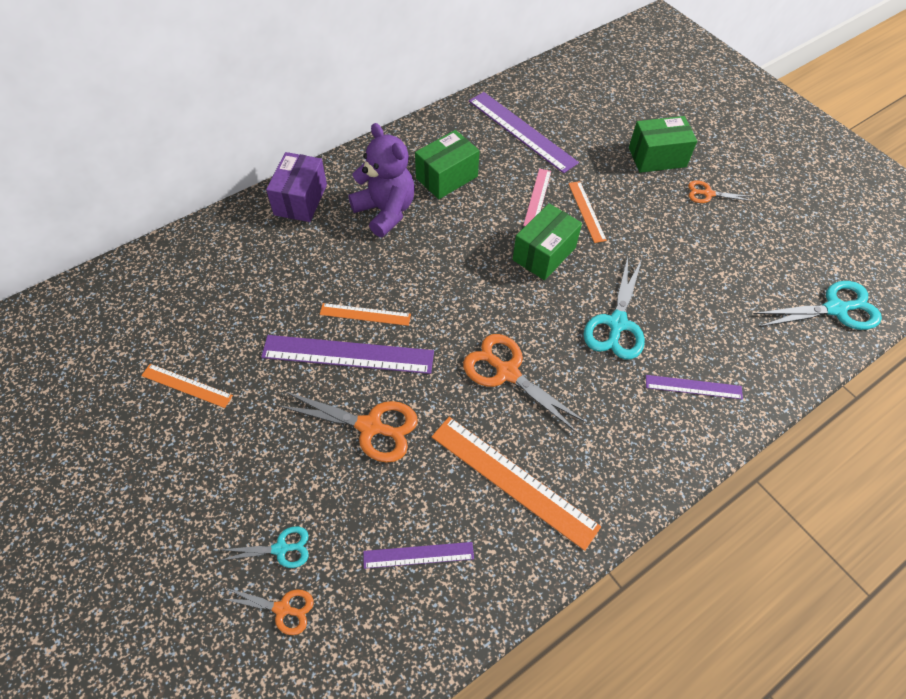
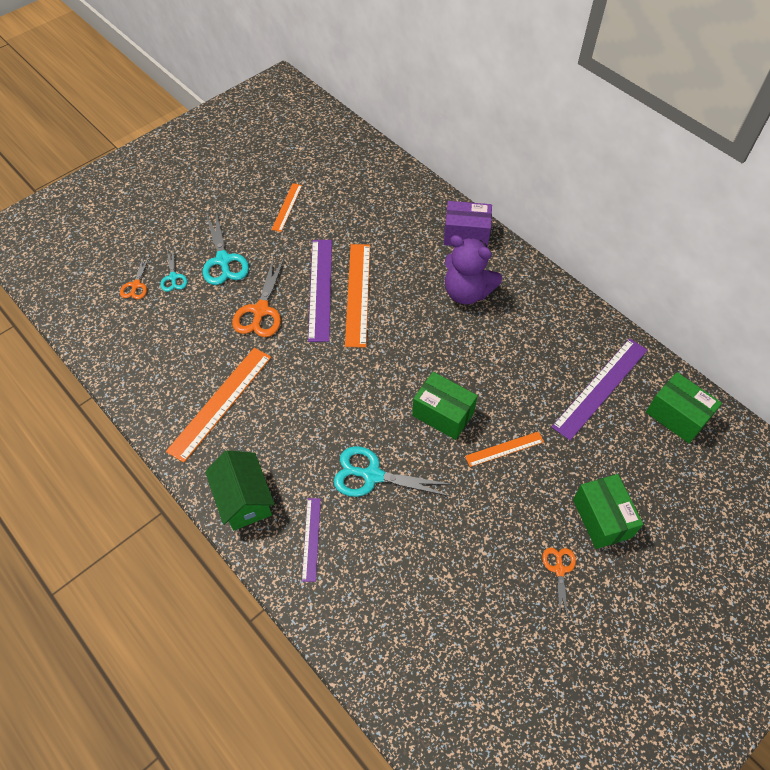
camera: 85 degrees right, 0 degrees up
(365, 314) = (358, 294): orange ruler -> orange ruler, size x1.82
(385, 211) = (466, 292): purple teddy bear -> purple teddy bear turned 75 degrees clockwise
(418, 555) = (166, 350): purple ruler -> none
(446, 177) = (519, 331): green box -> green box (677, 416)
(507, 372) = (314, 393): orange scissors -> none
(537, 197) = (512, 405): pink ruler -> none
(650, 454) = (244, 499): none -> green house
(835, 309) = (420, 693): turquoise scissors -> turquoise scissors (223, 260)

